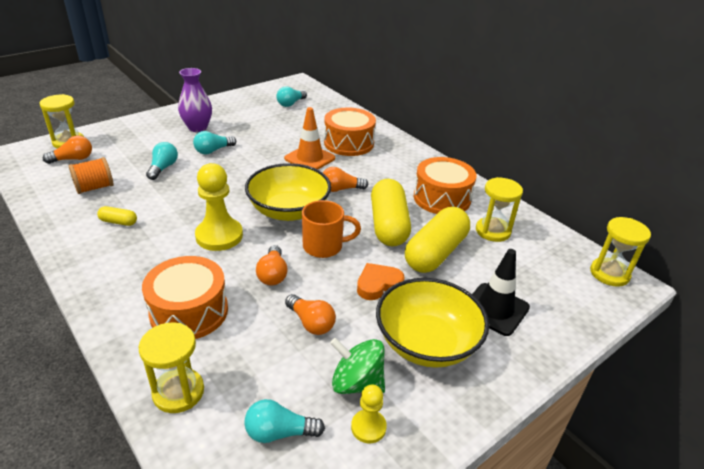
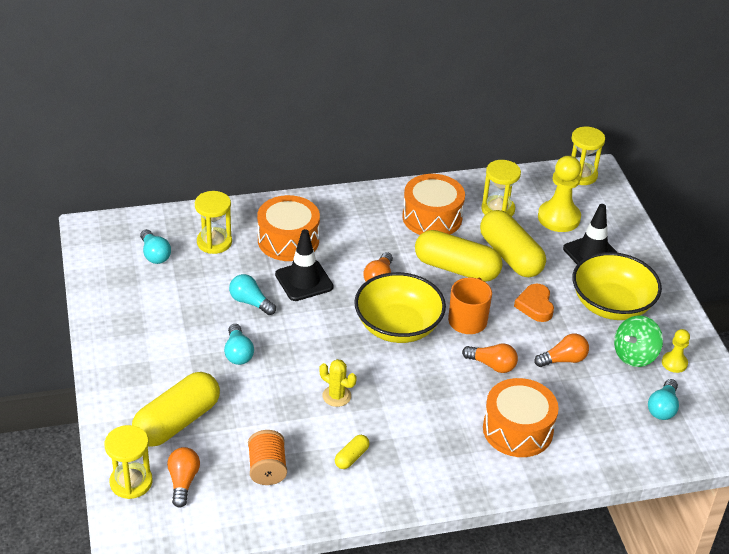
camera: 65 degrees left, 5 degrees up
(132, 145) = (177, 422): none -> yellow capsule
(163, 168) = (255, 403): turquoise light bulb -> turquoise light bulb (250, 302)
(178, 392) = (606, 453): yellow hourglass -> yellow hourglass (214, 242)
(188, 200) = (336, 396): none -> yellow cactus
(197, 128) = (168, 354): purple vase -> none
(219, 236) = (415, 386): yellow pawn -> yellow pawn (558, 218)
(309, 158) = (304, 281): orange traffic cone -> black traffic cone

